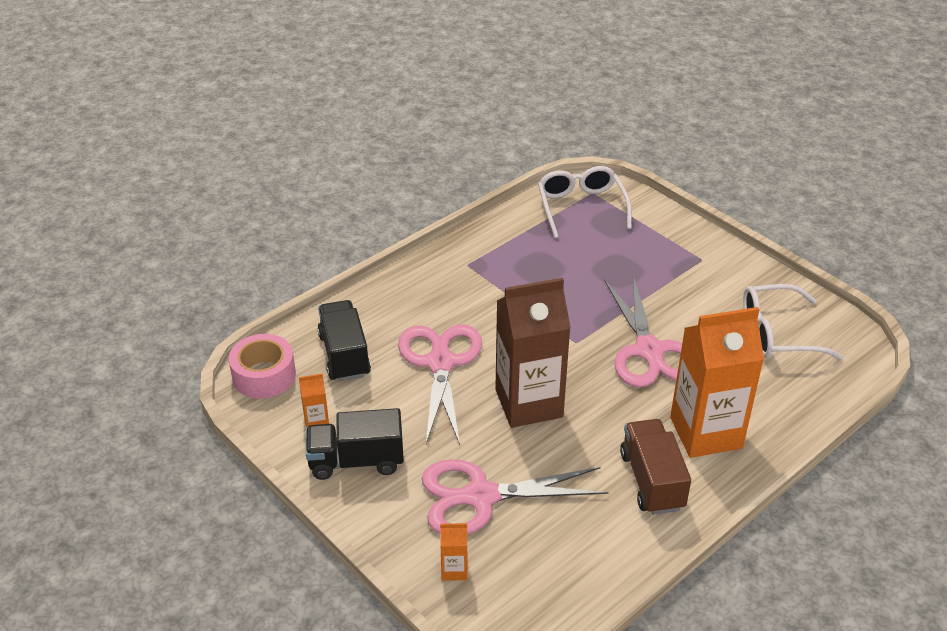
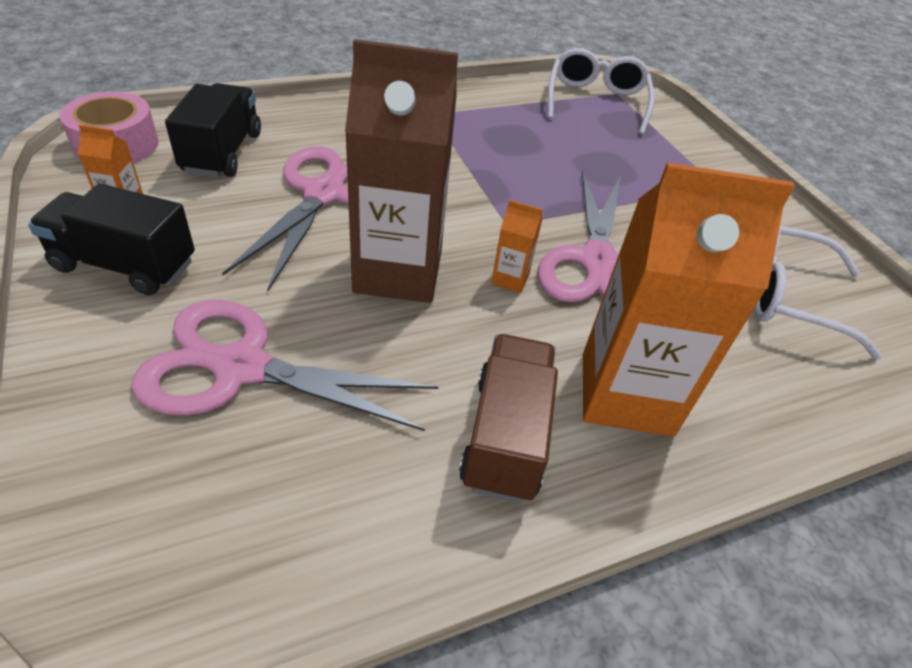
camera: 15 degrees right, 5 degrees up
(454, 569) = (112, 463): orange carton -> orange carton (510, 279)

